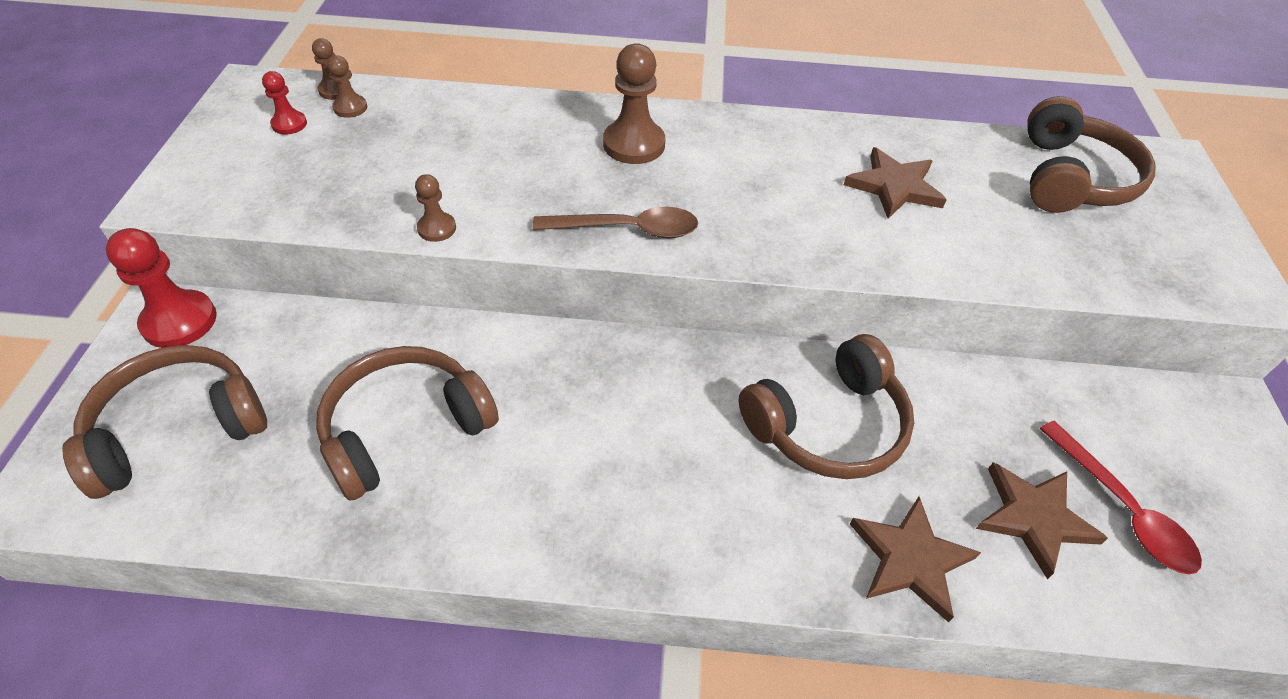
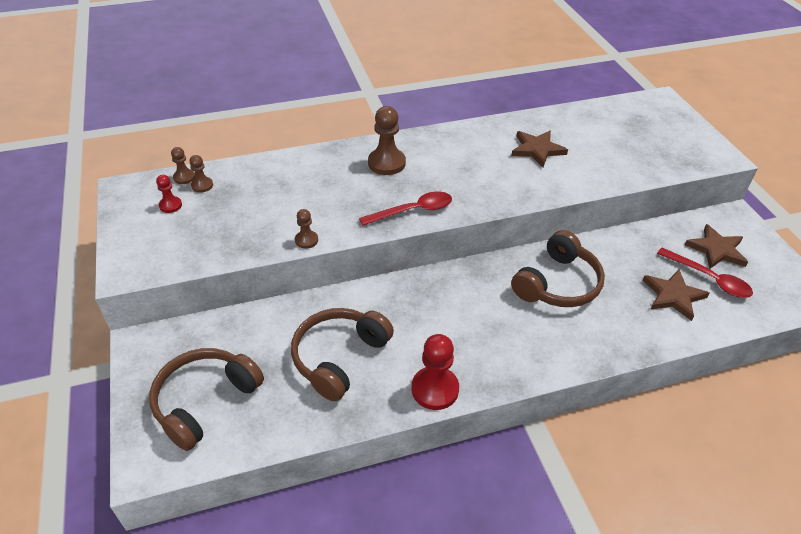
camera: 20 degrees left, 5 degrees down
(179, 321) = (159, 344): red pawn -> red pawn (435, 389)
(627, 230) = (413, 211): brown spoon -> red spoon
(910, 559) = (628, 333): brown star -> brown star (716, 249)
(1070, 178) = (619, 122): brown headphones -> none

